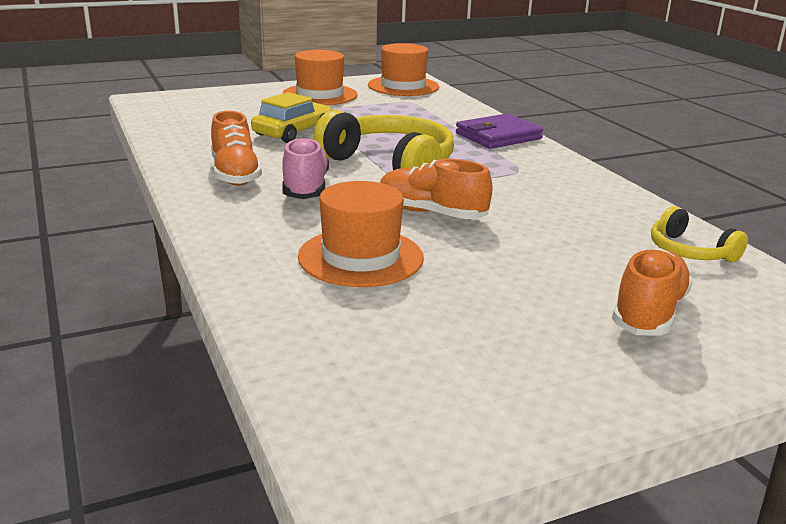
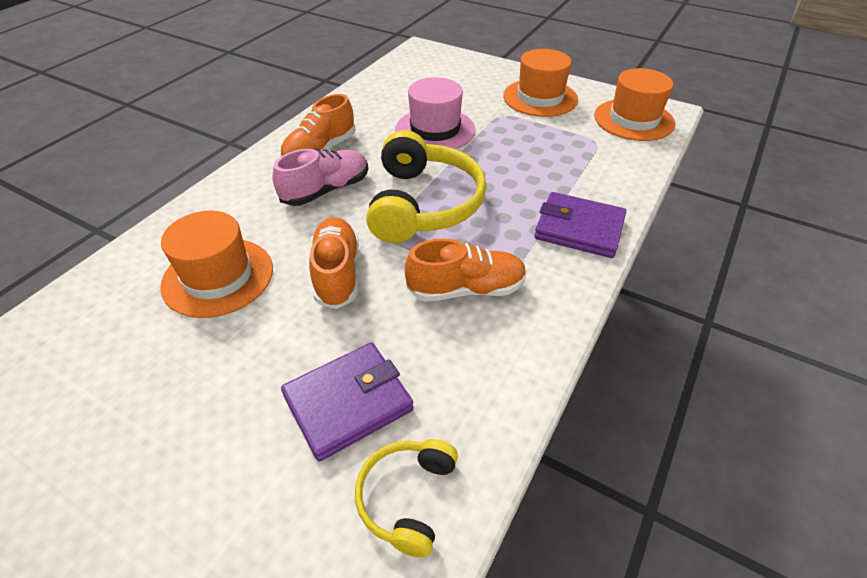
camera: 55 degrees right, 20 degrees up
(293, 132) = (435, 130): yellow car -> pink hat
(585, 246) = (348, 403): none -> purple wallet
(648, 313) = (222, 510): orange shoe -> orange shoe (466, 289)

